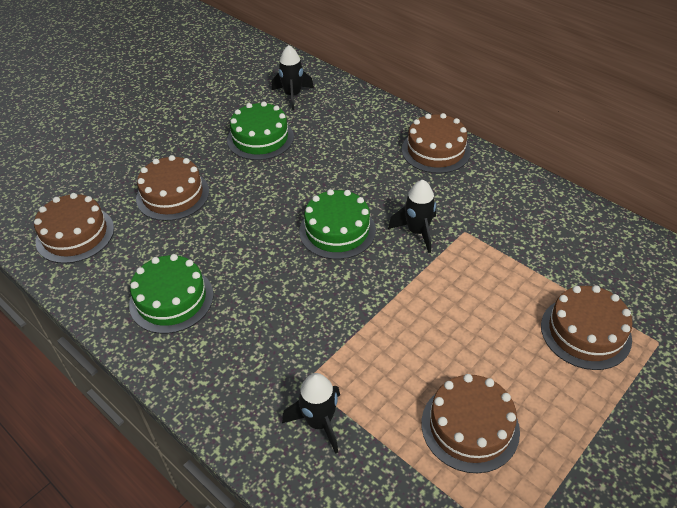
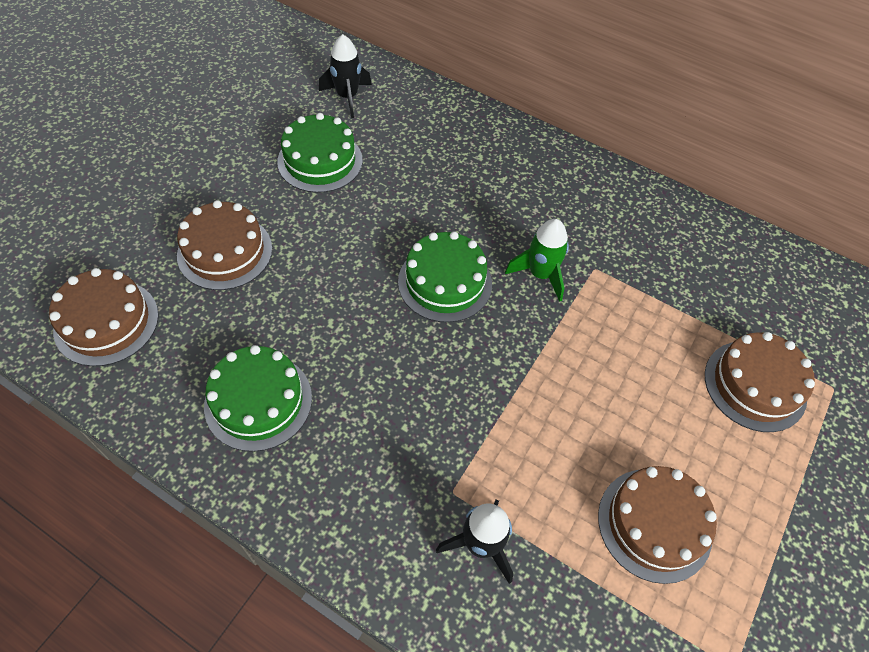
camera: 15 degrees left, 10 degrees up
(417, 232) = (540, 274): black rocket -> green rocket
(435, 150) = (538, 162): brown cake -> none

